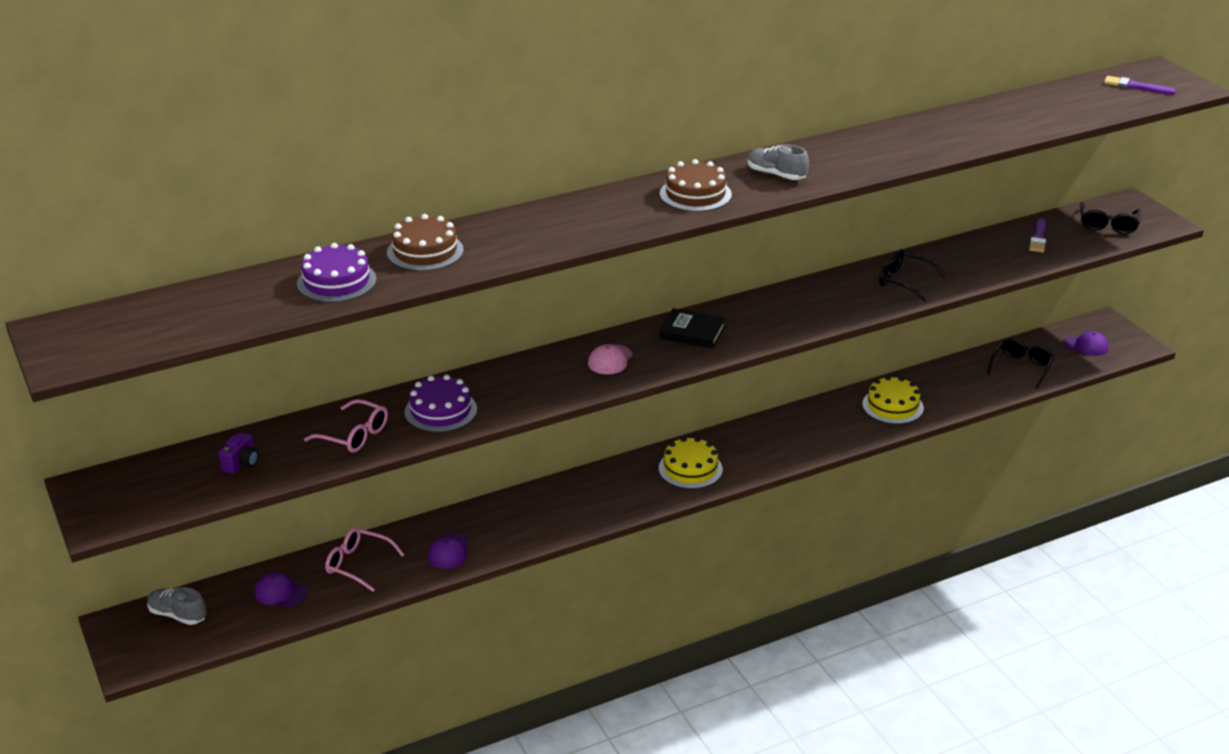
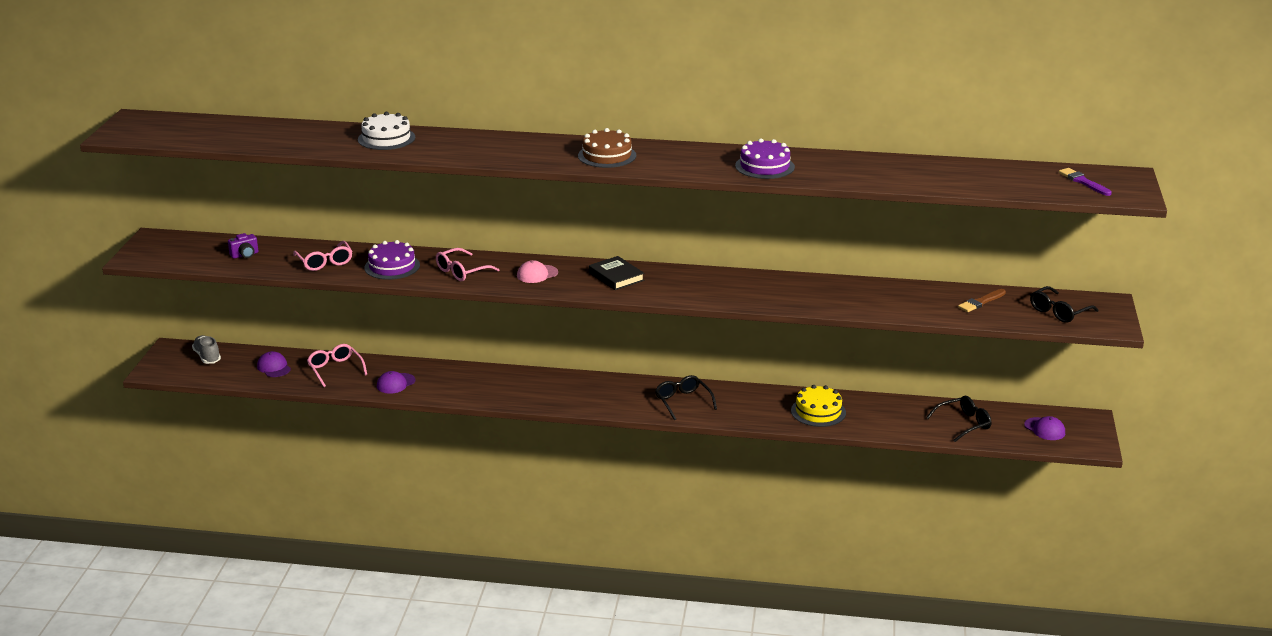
camera: 35 degrees right, 5 degrees down
(336, 281) = (312, 139): purple cake -> purple cake (764, 166)
(425, 251) = (386, 138): brown cake -> white cake
(527, 387) = (462, 271): none -> pink glasses
(690, 469) = (613, 395): yellow cake -> none
(776, 175) = (683, 160): grey shoe -> none
(904, 281) = (821, 295): black glasses -> black glasses (683, 402)
(1038, 238) = (981, 302): purple brush -> brown brush

